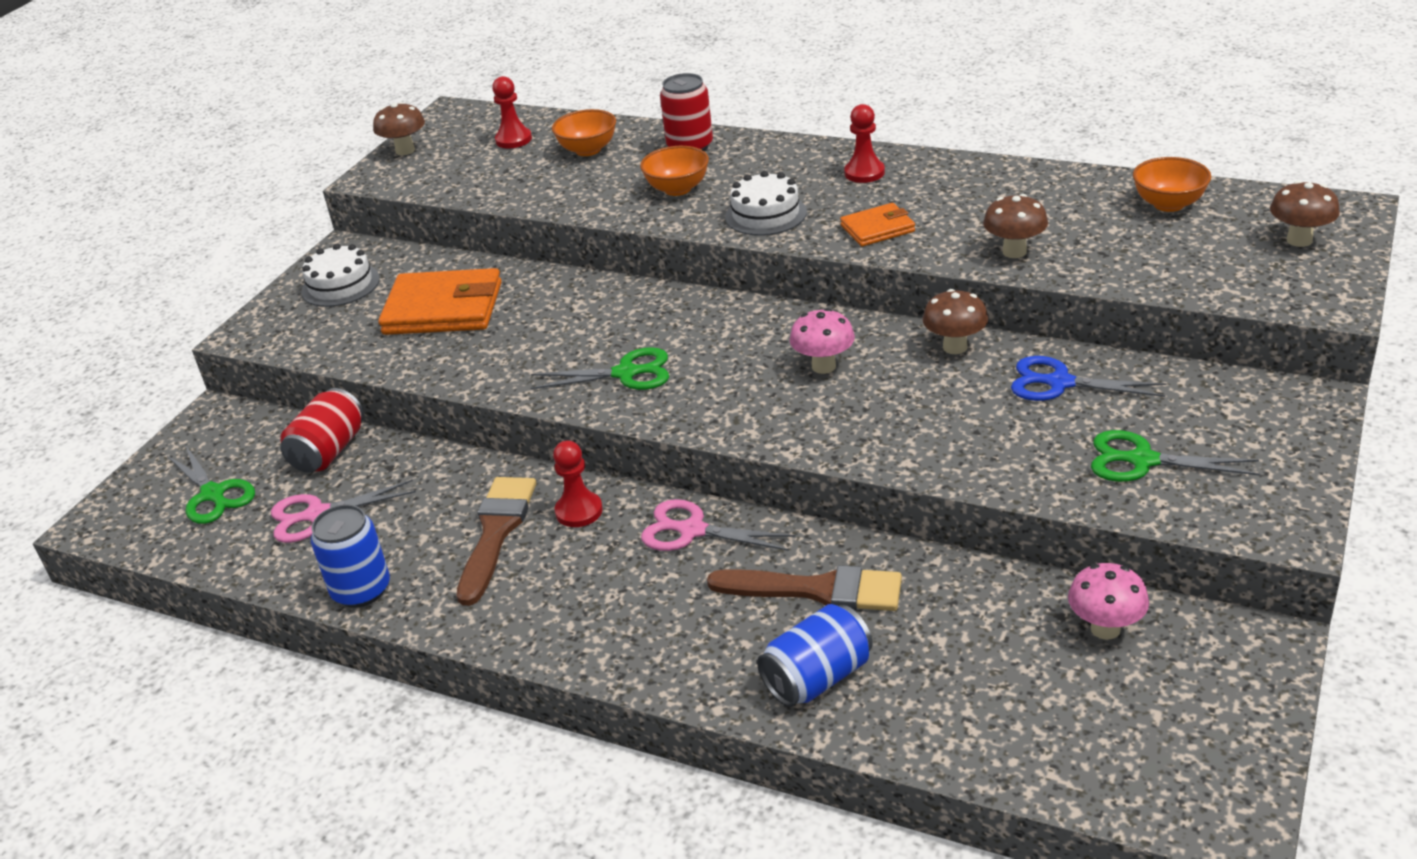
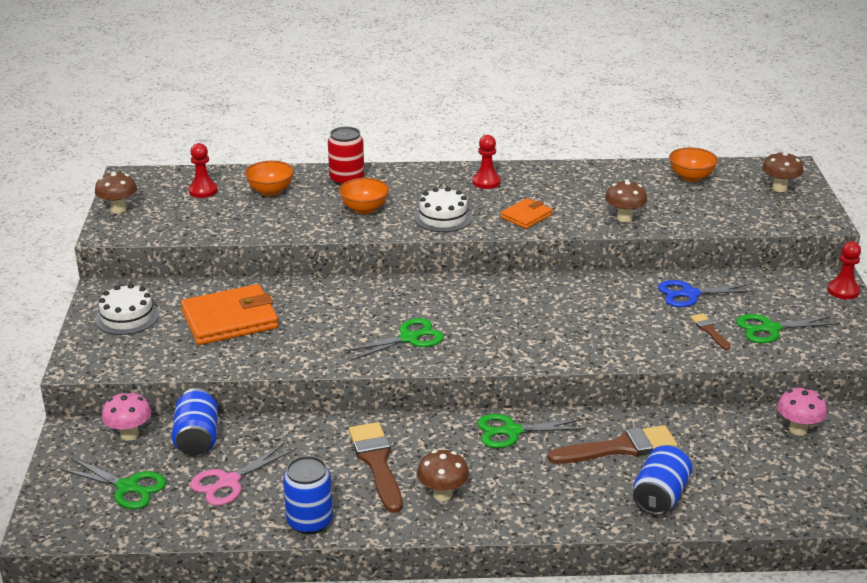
camera: 30 degrees left, 5 degrees down
(329, 451) = (197, 438): red can -> blue can
(579, 511) = (424, 437): red pawn -> red pawn (843, 291)
(692, 530) = (511, 431): pink scissors -> green scissors
(823, 366) = (539, 310): pink mushroom -> pink mushroom (129, 434)
(955, 347) = (611, 284): brown mushroom -> brown mushroom (442, 494)
(1044, 444) = (709, 330): none -> brown brush

